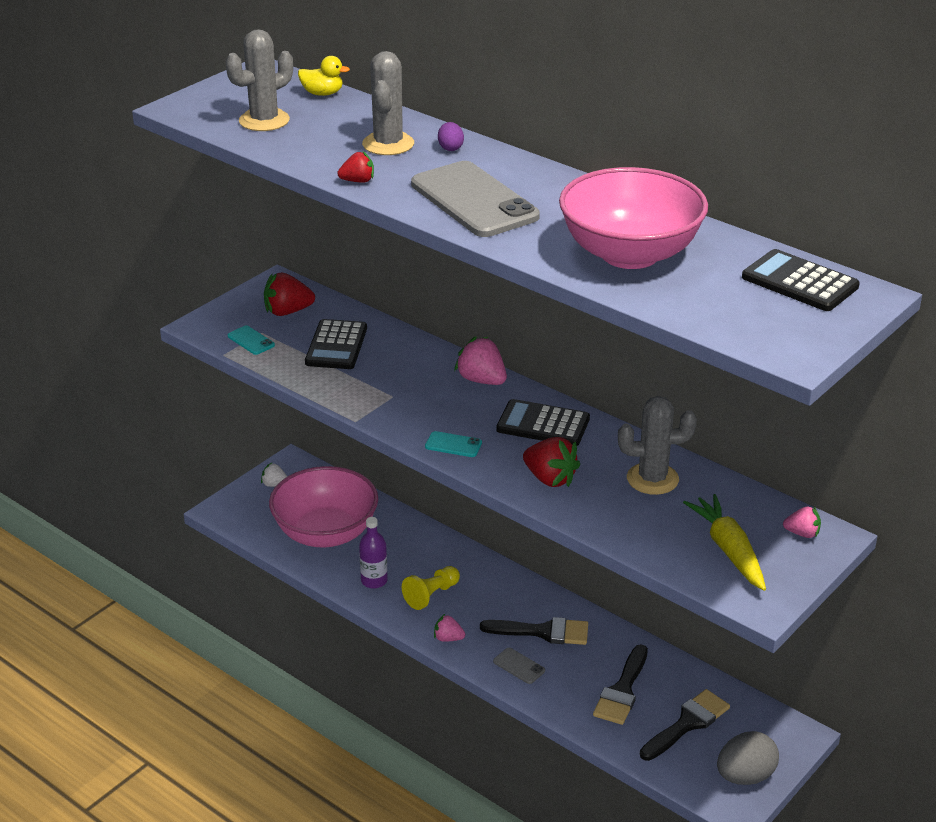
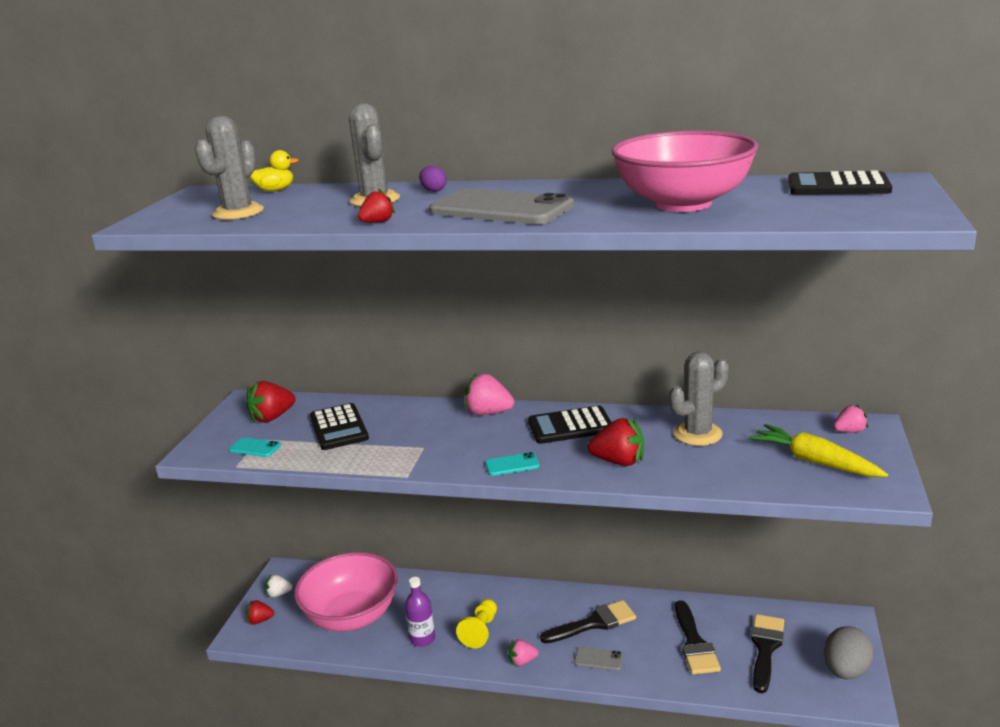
camera: 25 degrees left, 10 degrees down
(243, 504) = (260, 620): none -> red strawberry

